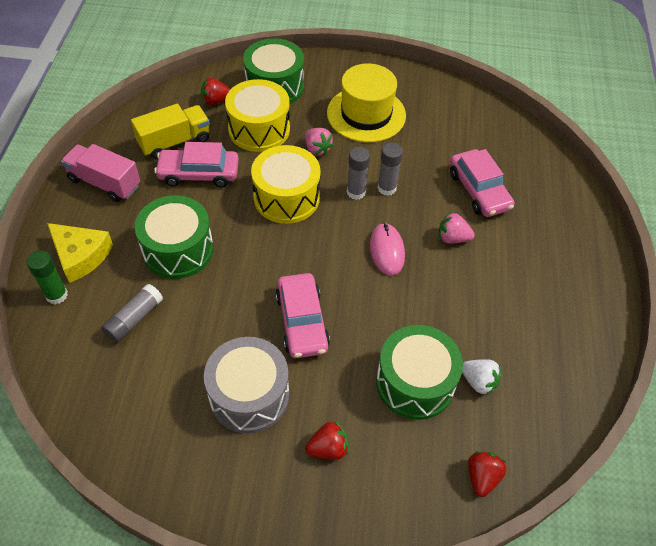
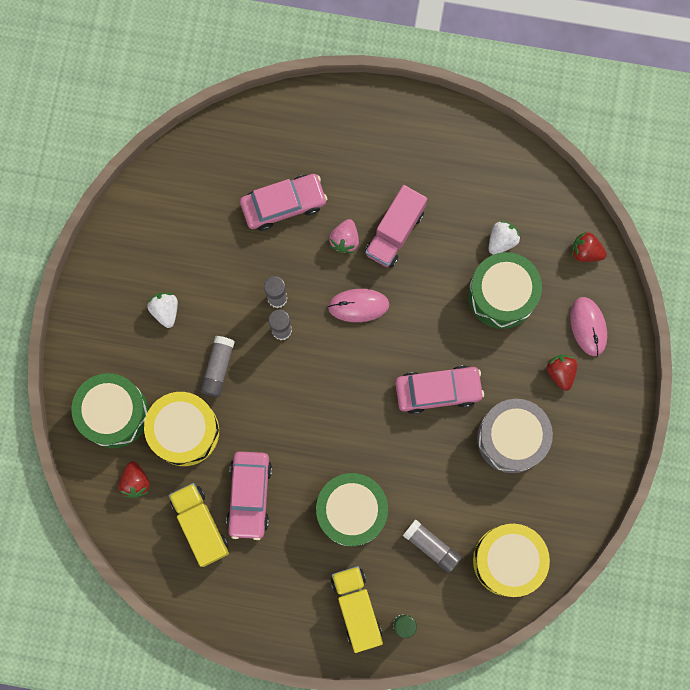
camera: 85 degrees left, 25 degrees up
(80, 256) = (356, 608): yellow cheese -> yellow truck
(104, 183) = (259, 596): pink truck -> pink truck (395, 232)
(286, 197) = (286, 402): yellow drum -> yellow drum (508, 560)
(317, 149) = (218, 368): pink strawberry -> grey glue stick
(366, 114) = (165, 311): yellow hat -> white strawberry
(388, 481) = (588, 326): none -> pink mouse

